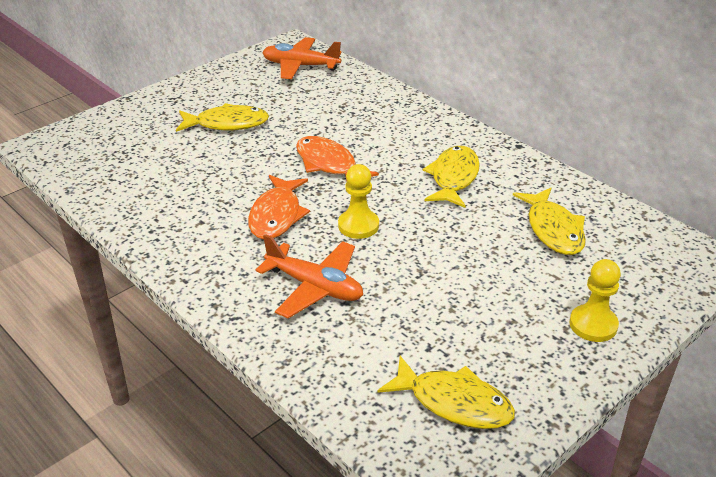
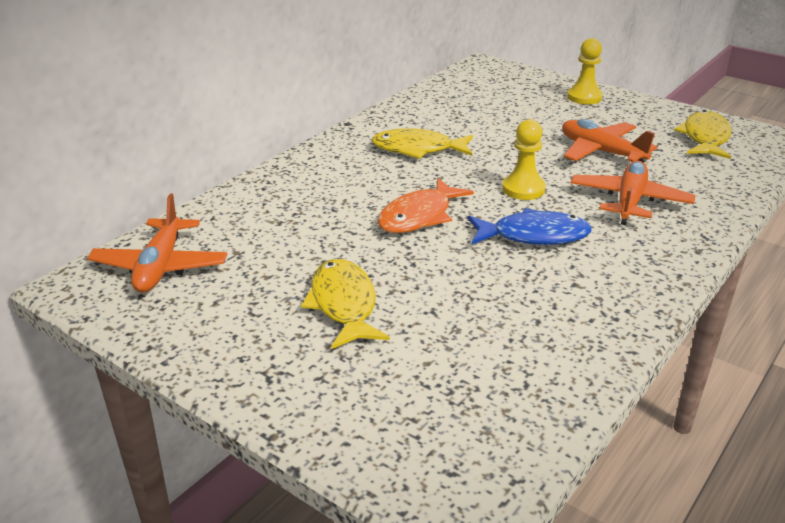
camera: 100 degrees left, 5 degrees down
(277, 215) = (533, 235): orange fish -> blue fish
(428, 297) = (601, 152): none -> orange plane
(553, 229) = (477, 109): yellow fish -> none

